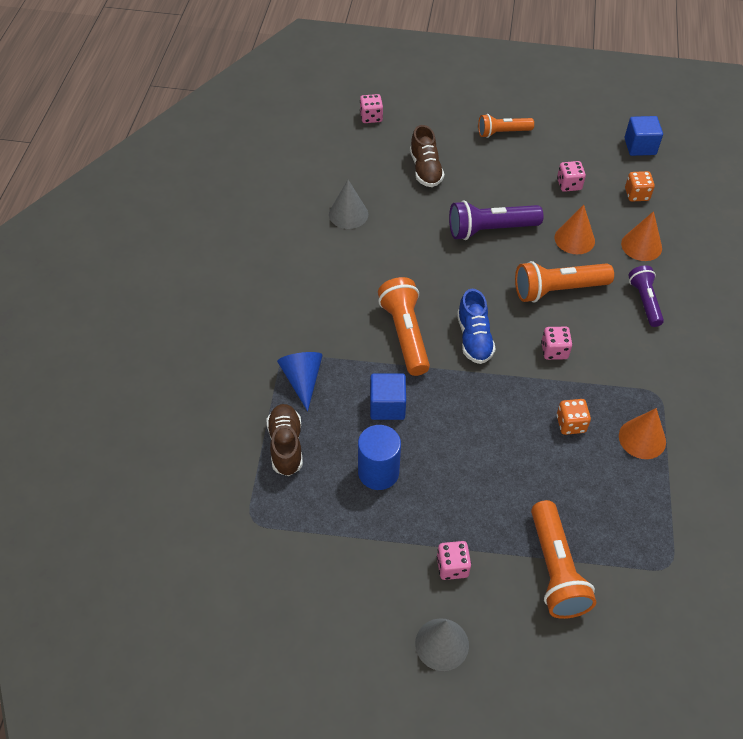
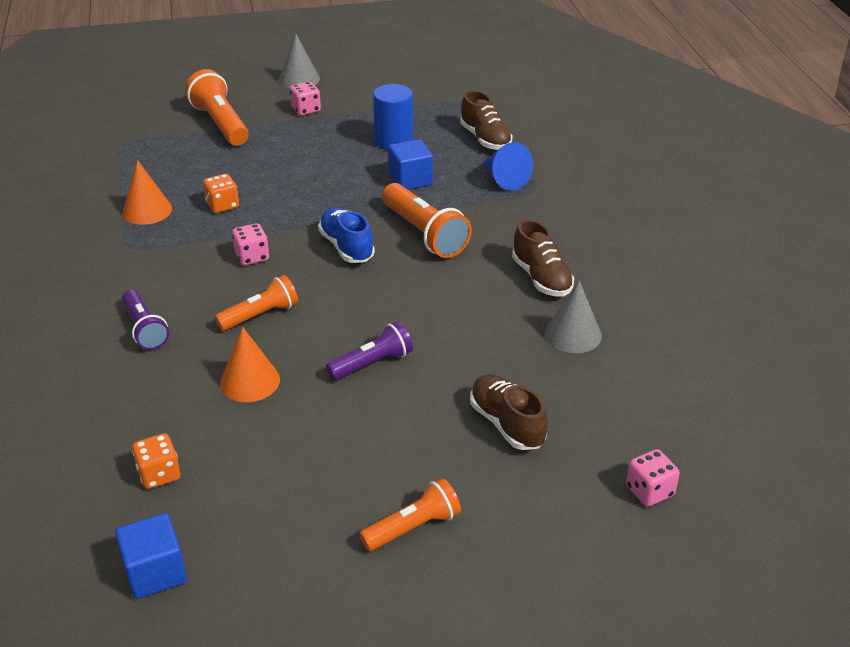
camera: 160 degrees right, 15 degrees down
(340, 264) = (541, 278): none -> brown shoe
(490, 230) = (372, 363): purple flashlight -> purple flashlight, size x0.65
(558, 290) = (260, 315): orange flashlight -> orange flashlight, size x0.65
(569, 184) = (273, 461): pink dice -> none
(641, 245) = (150, 397): orange cone -> none

